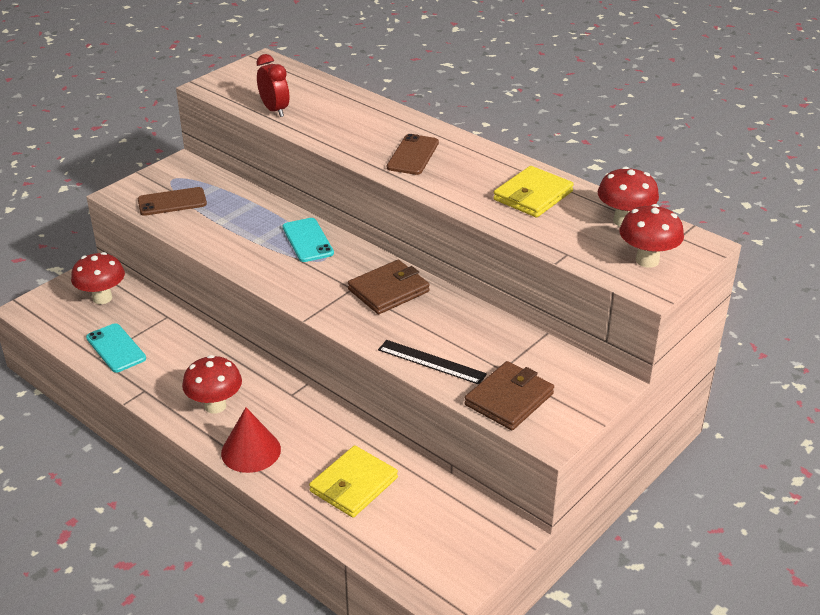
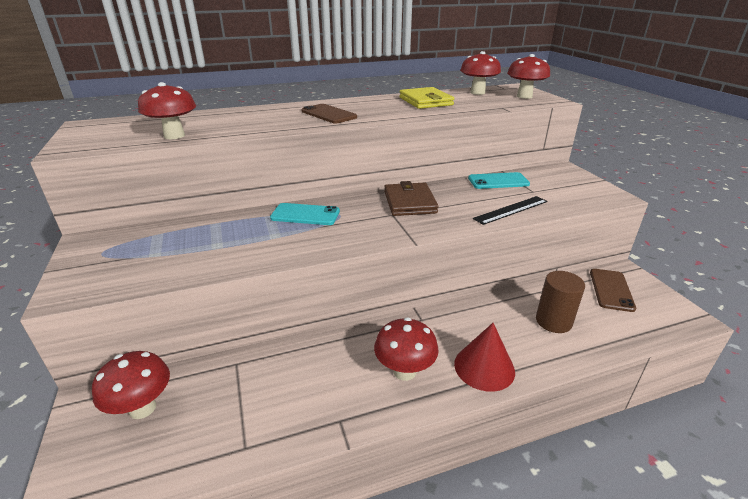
camera: 60 degrees left, 5 degrees down
(116, 348) = (245, 423): turquoise phone -> turquoise phone (498, 181)
(172, 202) = (140, 263): brown phone -> brown phone (611, 290)
(274, 110) = (174, 136): red clock -> red mushroom
(354, 485) = (553, 321): yellow wallet -> brown cylinder
(509, 399) = (568, 197): brown wallet -> none

